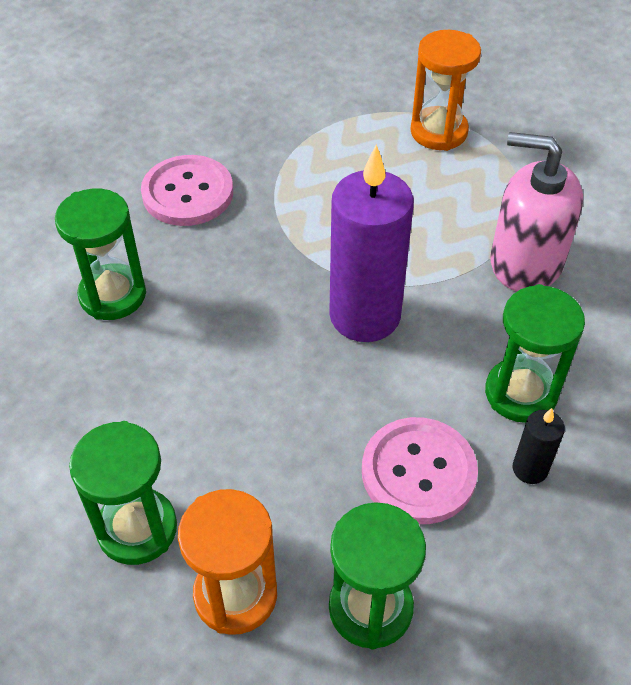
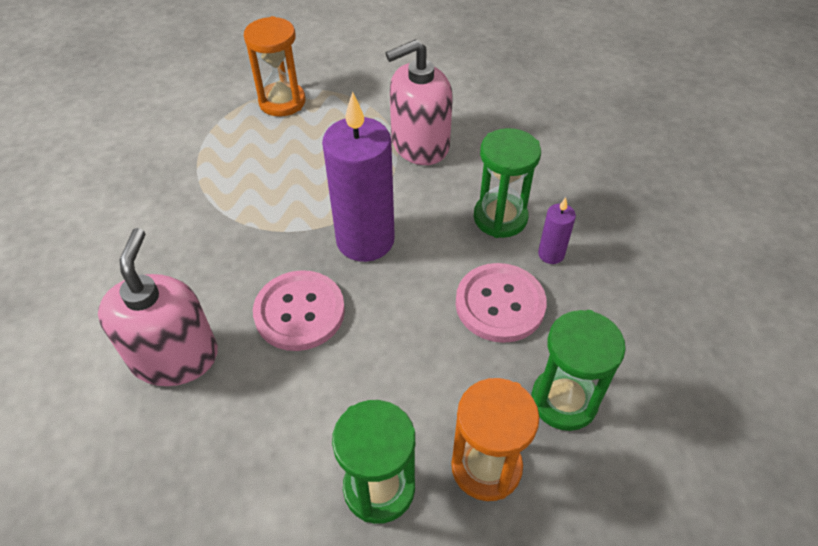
camera: 45 degrees left, 0 degrees up
(113, 295) = (174, 356): green hourglass -> pink soap dispenser
(187, 193) = (150, 249): pink button -> pink button (299, 312)
(530, 469) = (551, 254): black candle -> purple candle

